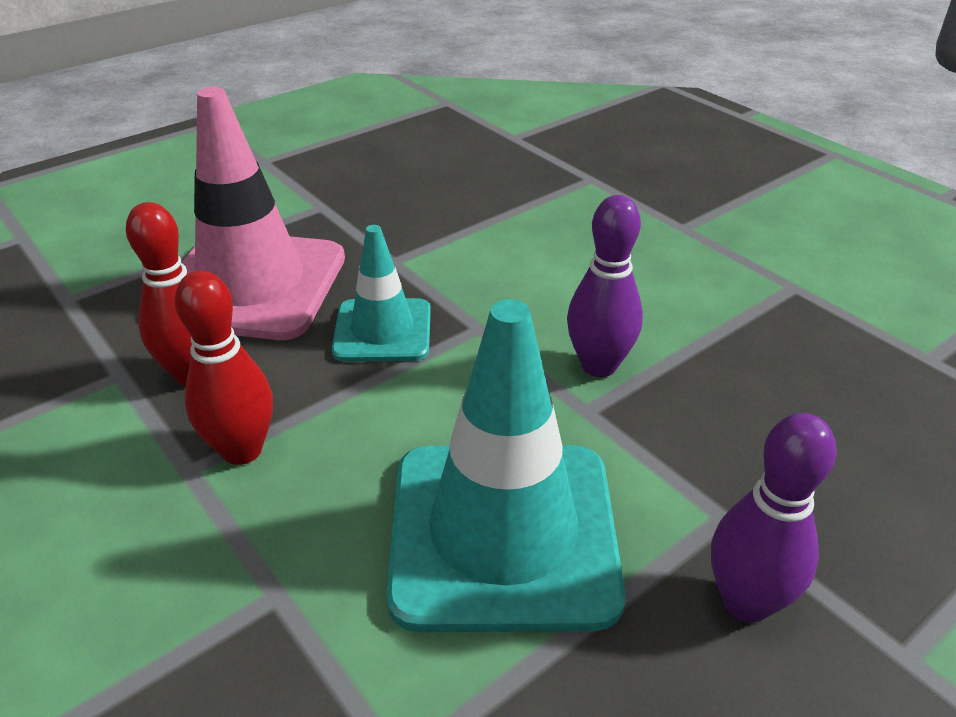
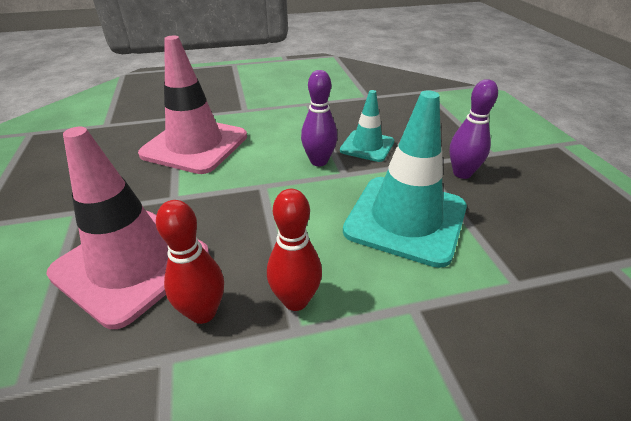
camera: 65 degrees left, 0 degrees up
(382, 331) = (235, 218): turquoise traffic cone -> turquoise traffic cone (367, 146)
(530, 225) = (195, 145): none -> pink traffic cone

